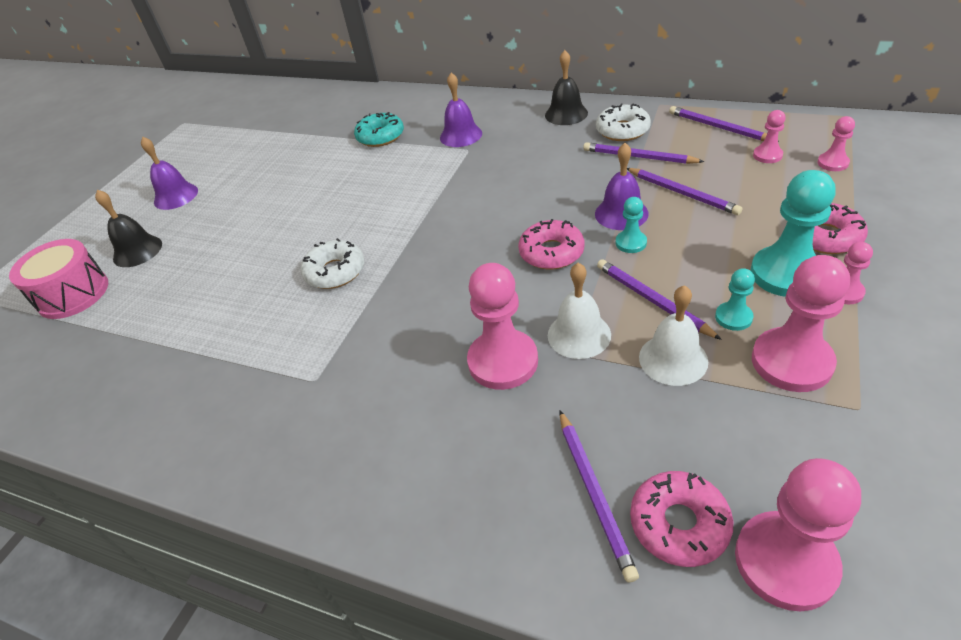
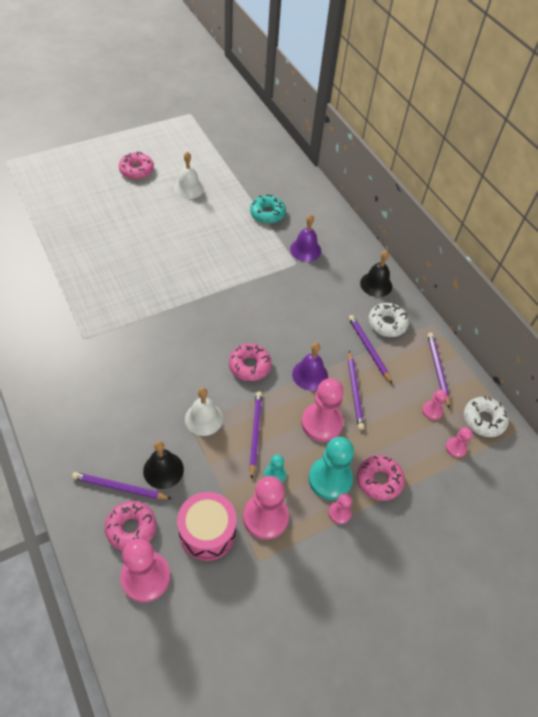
camera: 30 degrees right, 10 degrees up
(73, 294) = (44, 198): pink drum -> pink drum (207, 532)
(137, 251) = (89, 194): black bell -> black bell (163, 470)
(176, 196) = (136, 170): purple bell -> pink donut
(335, 272) = (151, 286): white donut -> white donut (483, 420)
(503, 361) = (159, 401): pink pawn -> pink pawn (321, 423)
(594, 493) = (120, 488): purple pencil -> purple pencil turned 75 degrees clockwise
(631, 243) = (290, 395): turquoise pawn -> none
(673, 359) = (223, 467): white bell -> white bell (189, 188)

